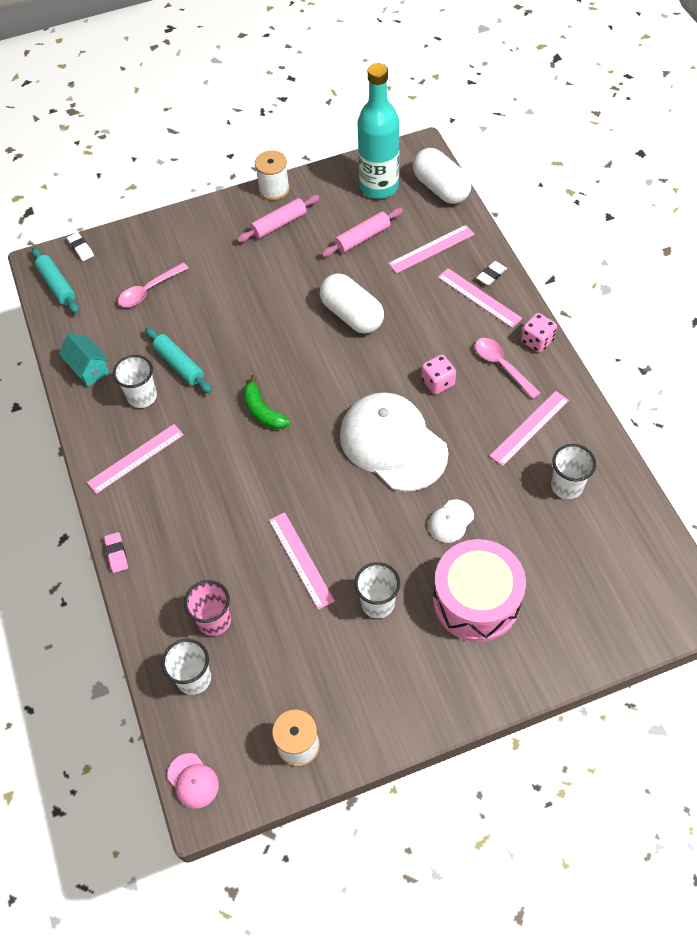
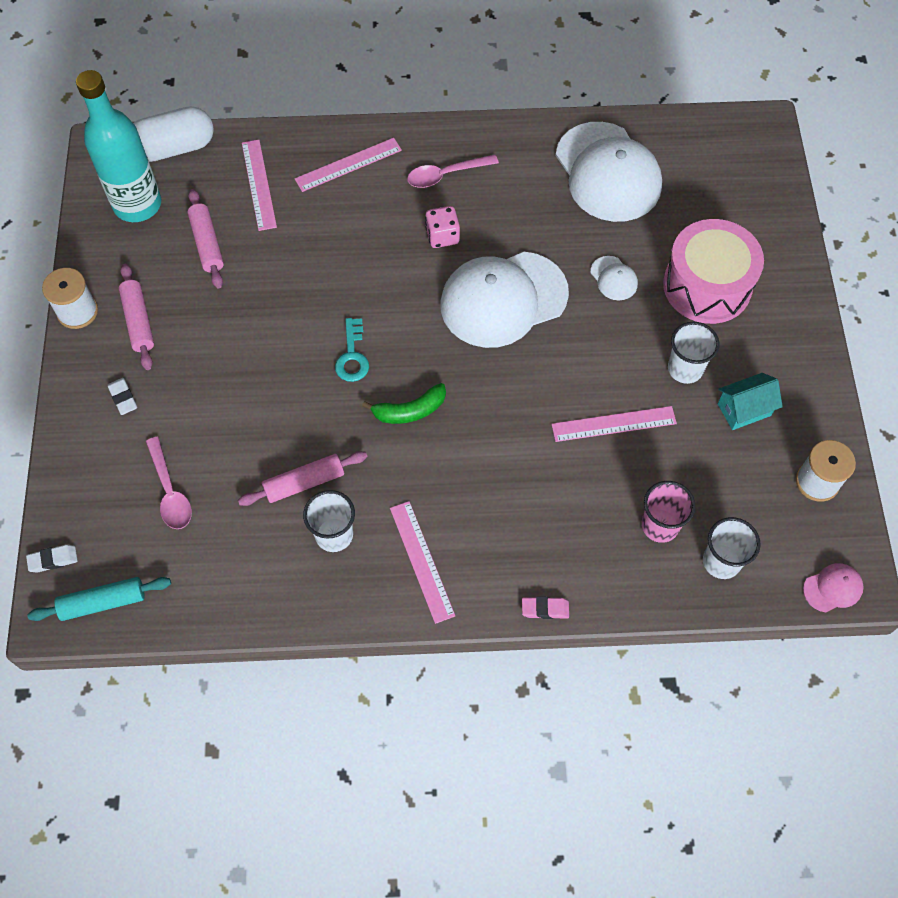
camera: 75 degrees left, 5 degrees up
(89, 369) = (263, 589): turquoise house -> turquoise house (744, 409)
(179, 364) = (304, 482): turquoise rolling pin -> pink rolling pin
(298, 358) = (352, 356): none -> turquoise key
(352, 315) = (315, 286): white capsule -> none
(491, 275) = (323, 144): white eraser -> white eraser (123, 398)
(529, 428) = (530, 178): pink ruler -> none
(537, 341) = (428, 136): pink dice -> none
(566, 486) = (608, 172): white cup -> white cap

